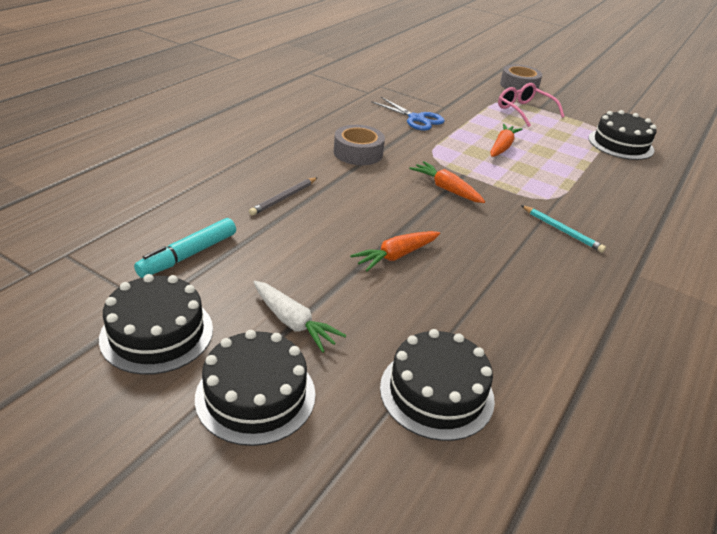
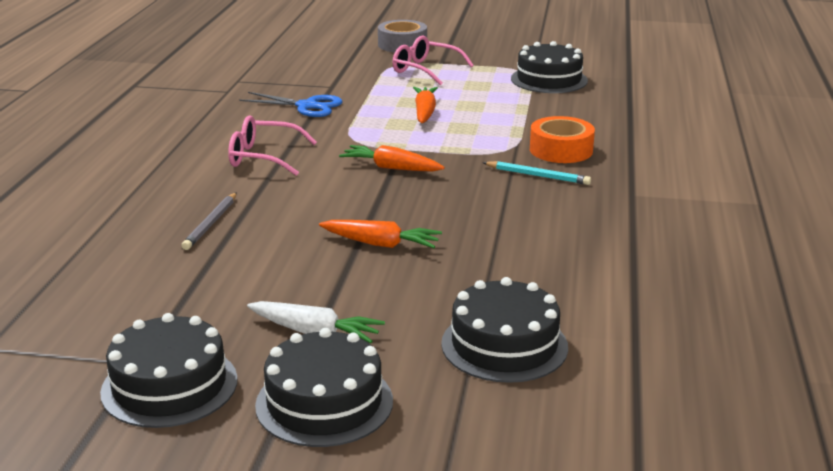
camera: 20 degrees left, 10 degrees down
(188, 255) = (142, 307): turquoise marker -> none
(358, 153) = (263, 157): grey tape -> pink glasses
(396, 256) = (381, 244): orange carrot -> orange carrot turned 105 degrees counterclockwise
(595, 212) = (561, 150): none -> orange tape

